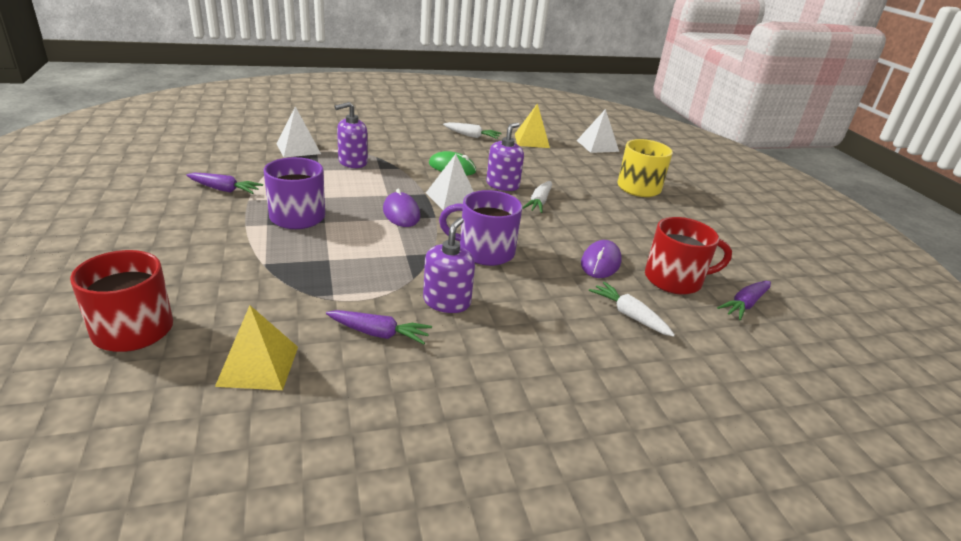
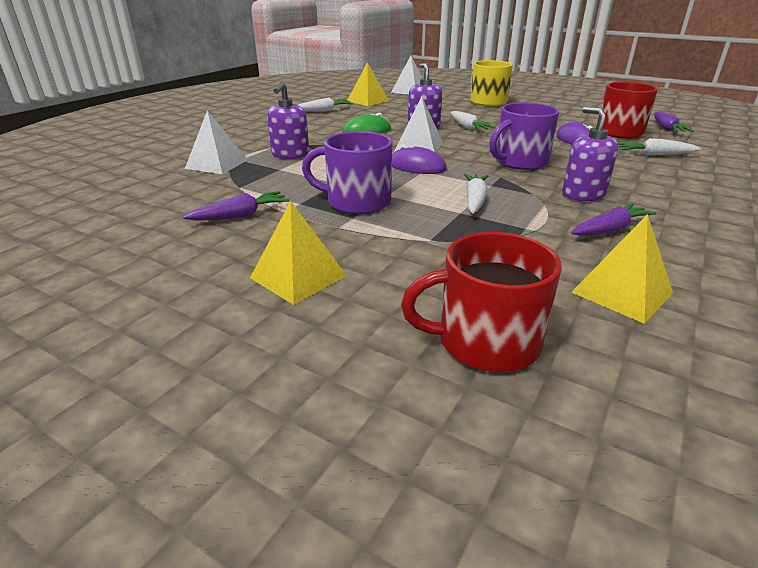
camera: 40 degrees left, 0 degrees up
(158, 240) = (298, 276): none -> yellow pyramid
(362, 258) = (475, 200): none -> white carrot

